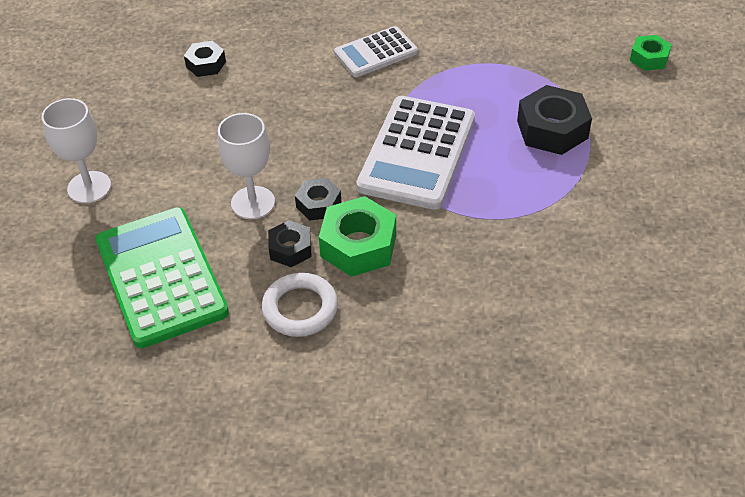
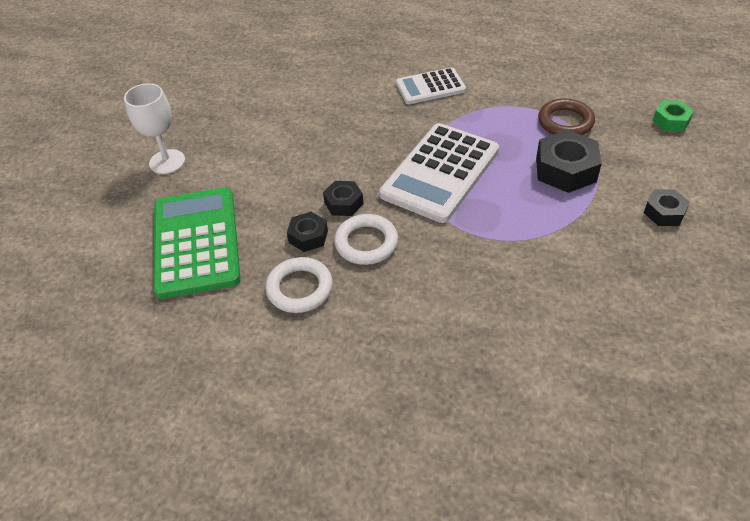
camera: 15 degrees right, 0 degrees up
(206, 64) = (290, 79): black nut -> black nut (664, 212)
(253, 203) = (290, 193): white goblet -> none
(358, 245) = (366, 243): green nut -> white ring
(538, 74) = (565, 122): none -> brown ring

